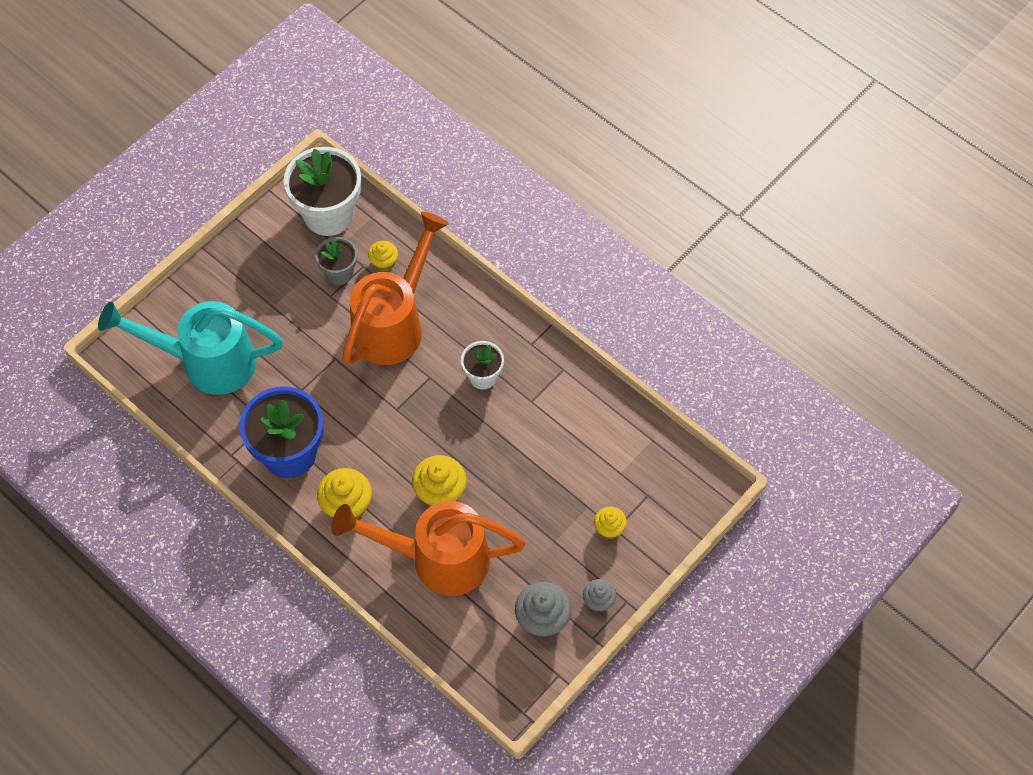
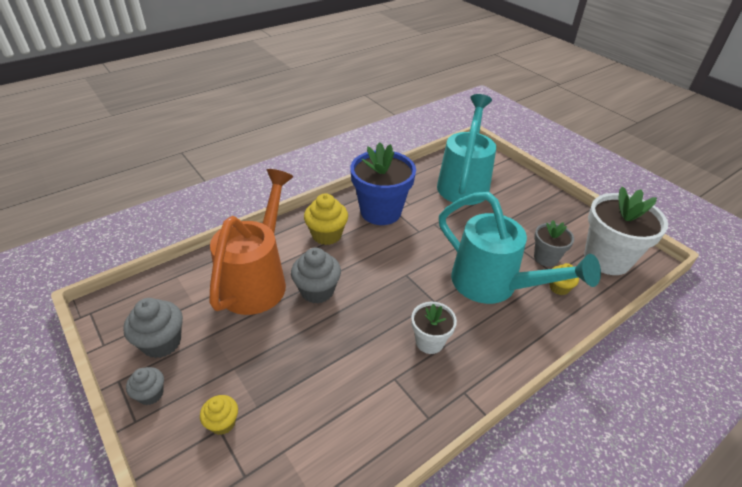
camera: 100 degrees right, 20 degrees down
(394, 323) = (494, 286): orange watering can -> turquoise watering can
(440, 493) = (317, 291): yellow cupcake -> grey cupcake

